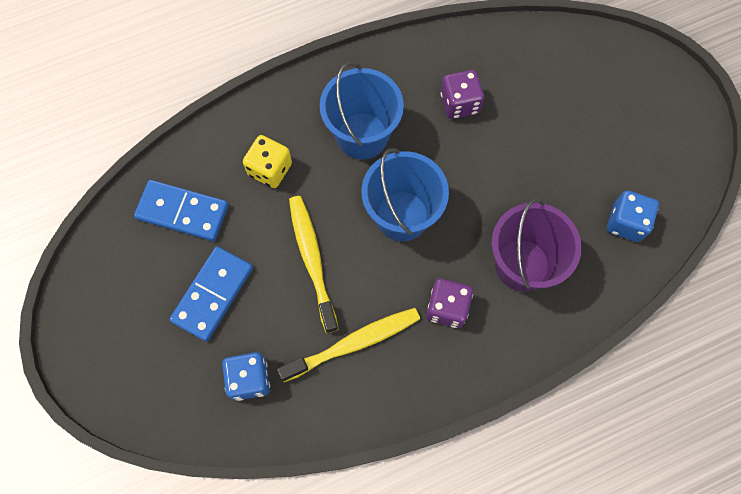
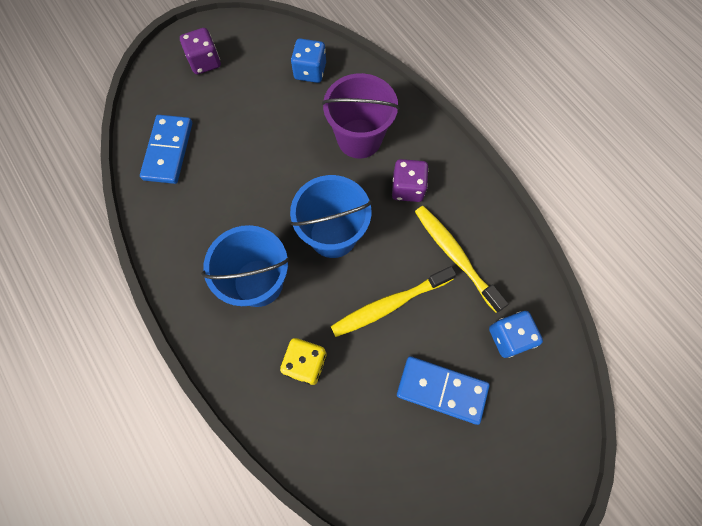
camera: 100 degrees left, 0 degrees up
(182, 212) = (365, 443): blue domino -> blue domino (168, 151)
(459, 103) = (215, 203): purple dice -> purple dice (205, 62)

